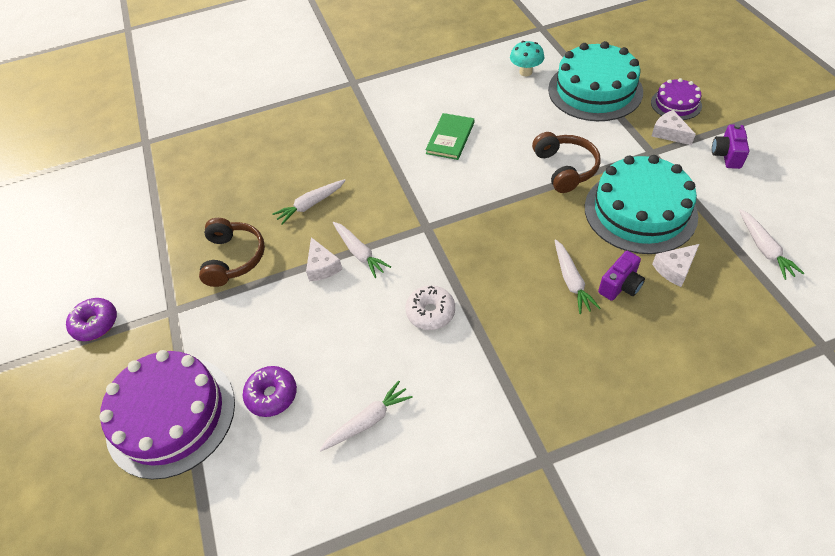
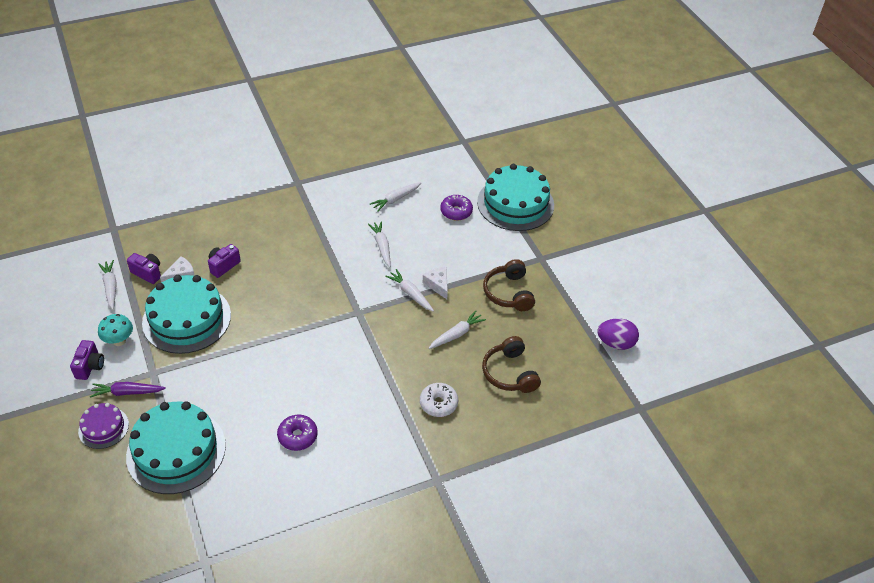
camera: 170 degrees right, 5 degrees down
(95, 324) = (593, 252): purple donut -> purple donut (297, 436)
(134, 202) = (615, 343): none -> purple egg
(171, 415) = (515, 203): purple cake -> turquoise cake
(430, 312) = (357, 253): white donut -> white donut (438, 403)
(450, 138) = (333, 397): green book -> none
(525, 72) = (242, 483): turquoise mushroom -> turquoise mushroom (119, 341)
(565, 168) = (234, 359): brown headphones -> brown headphones (509, 373)
(571, 281) = (256, 270): white carrot -> white carrot (382, 246)
(669, 133) = (127, 392): white cheese -> purple carrot
(724, 271) = (147, 273): none -> purple camera

